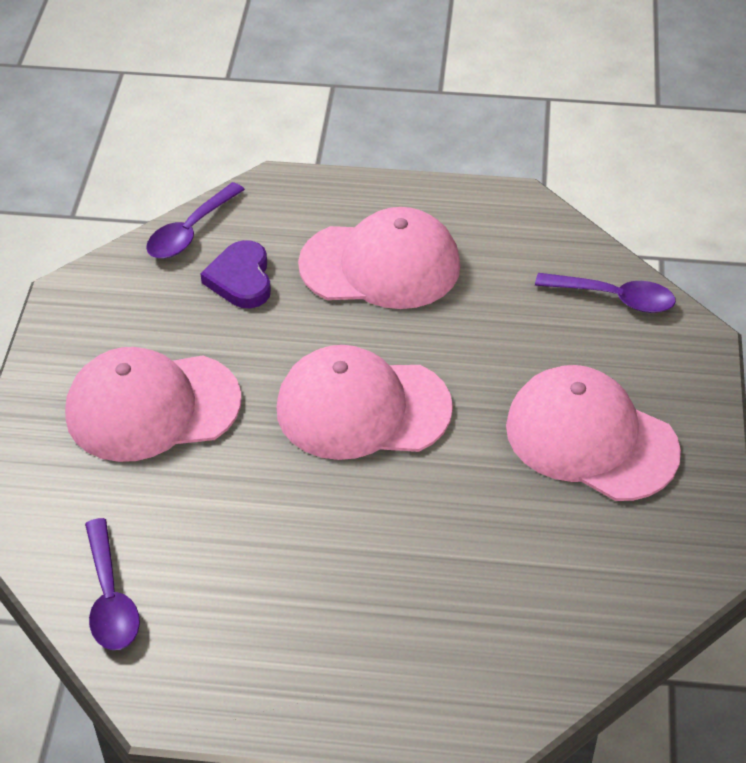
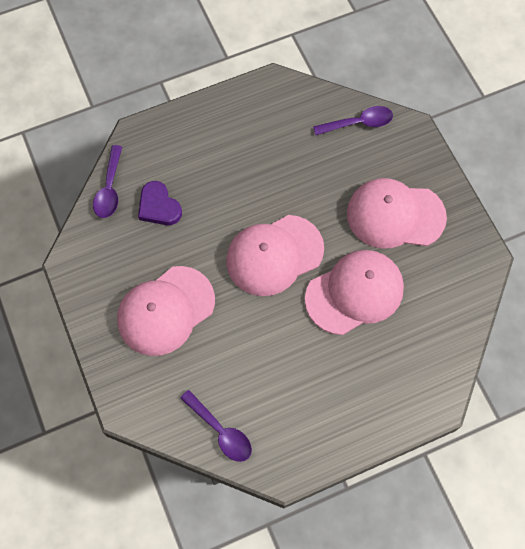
camera: 30 degrees left, 20 degrees up
(380, 265) = (227, 161): pink cap -> pink cap (354, 293)

